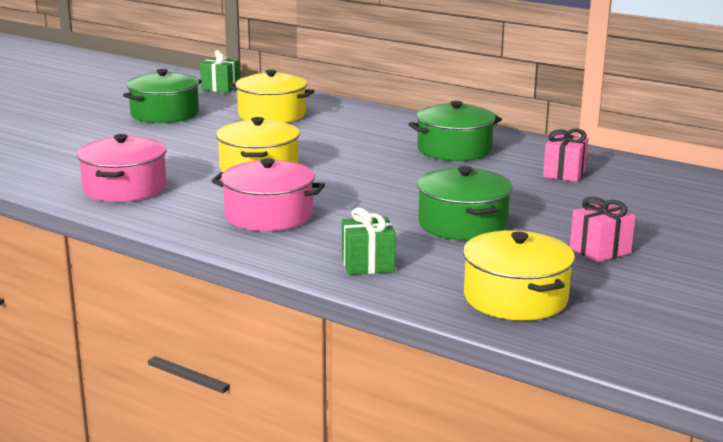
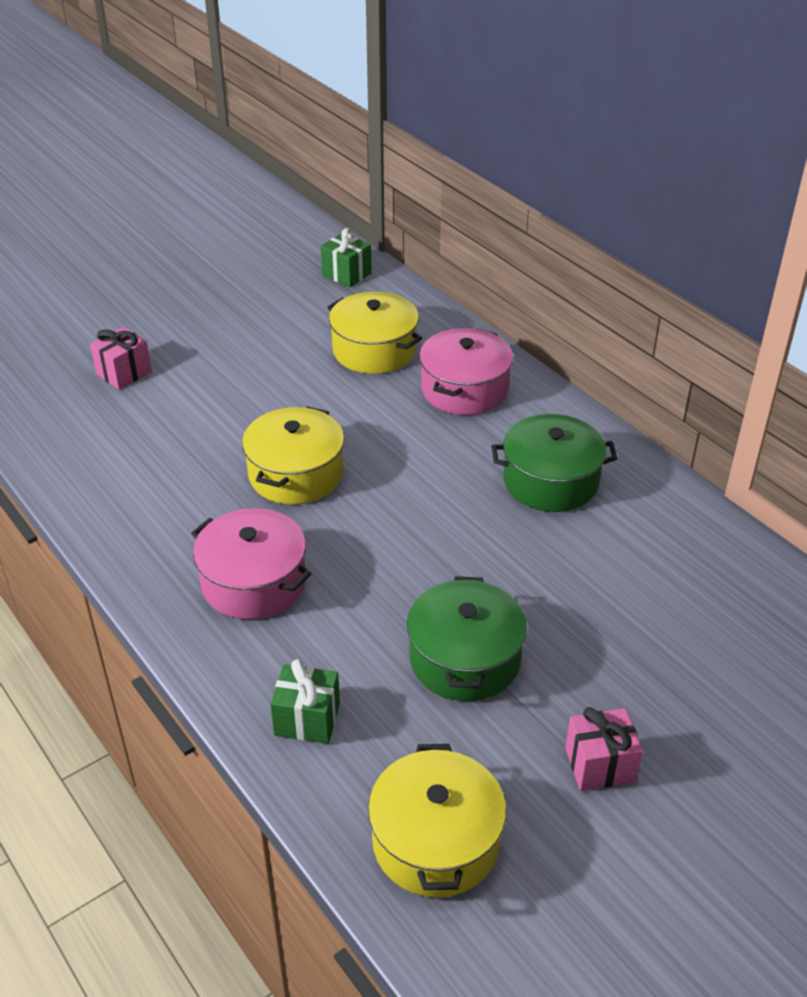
camera: 20 degrees right, 20 degrees up
(124, 188) = (130, 484): pink pot -> pink pot (464, 389)
(164, 114) = (253, 325): green pot -> none
(564, 173) = (659, 570): pink gift -> pink gift (124, 373)

